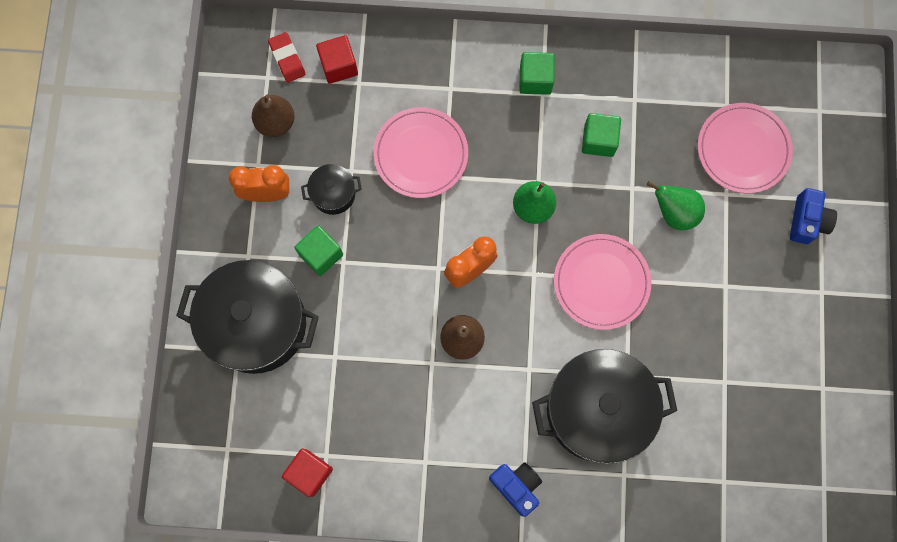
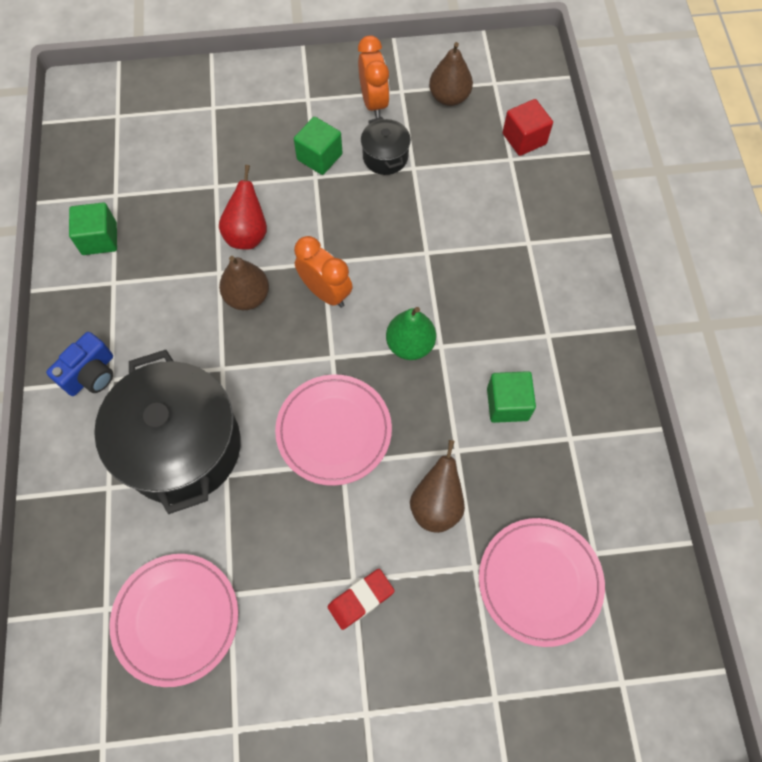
camera: 80 degrees right, 10 degrees down
(257, 324) = (240, 117): black pot -> none
(287, 59) = (518, 95): red eraser -> red eraser (361, 599)
(309, 473) = (97, 184): red cube -> none
(396, 332) = (247, 234): none -> red pear
(421, 154) = (446, 226): pink plate -> pink plate (176, 619)
(535, 79) = (563, 325): green cube -> green cube (99, 239)
(674, 212) = (436, 504): green pear -> brown pear
(807, 221) = (461, 682): blue camera -> none

